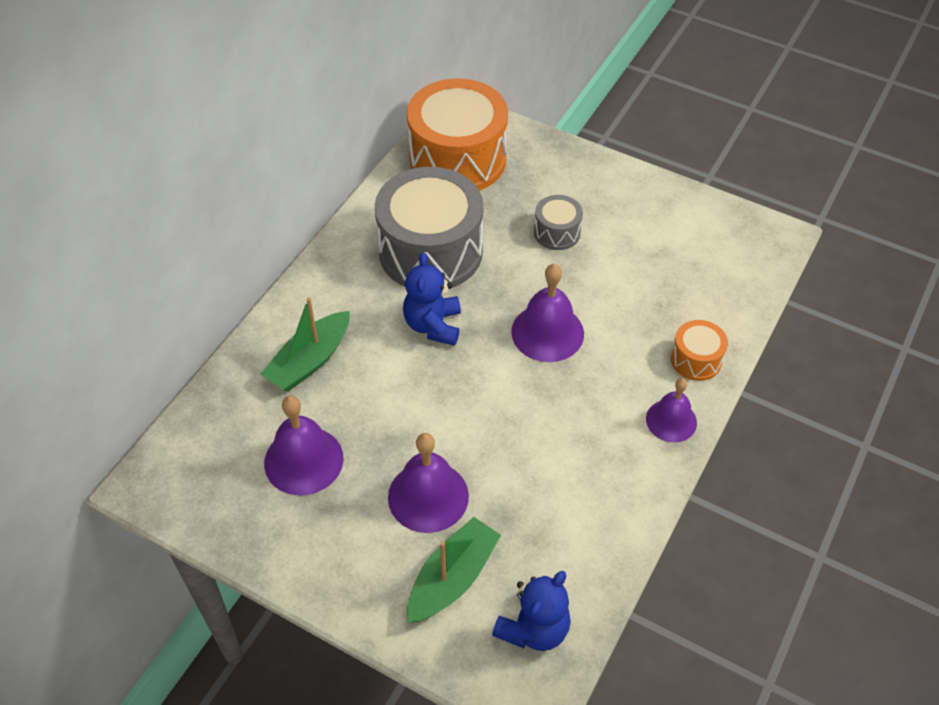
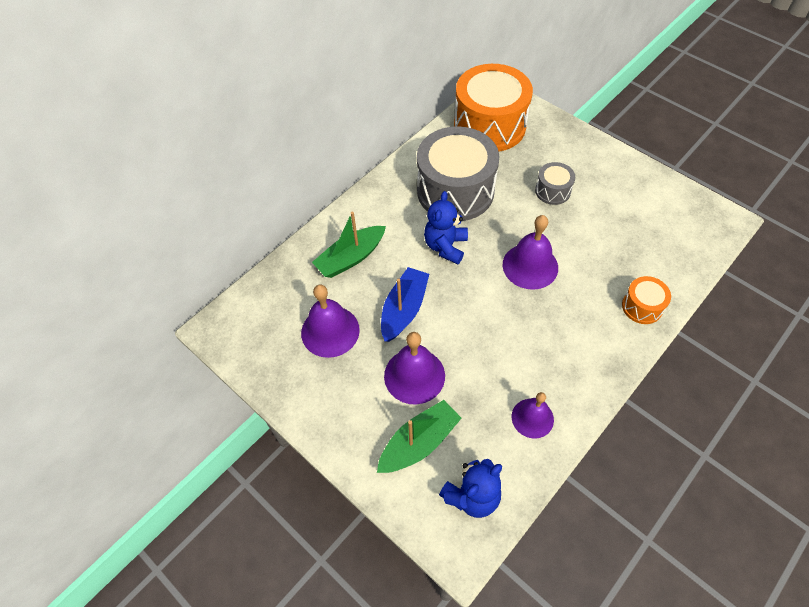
camera: 15 degrees right, 5 degrees up
(396, 415) = (404, 309): none -> blue boat
(671, 420) = (613, 351): purple bell -> purple bell (532, 418)

